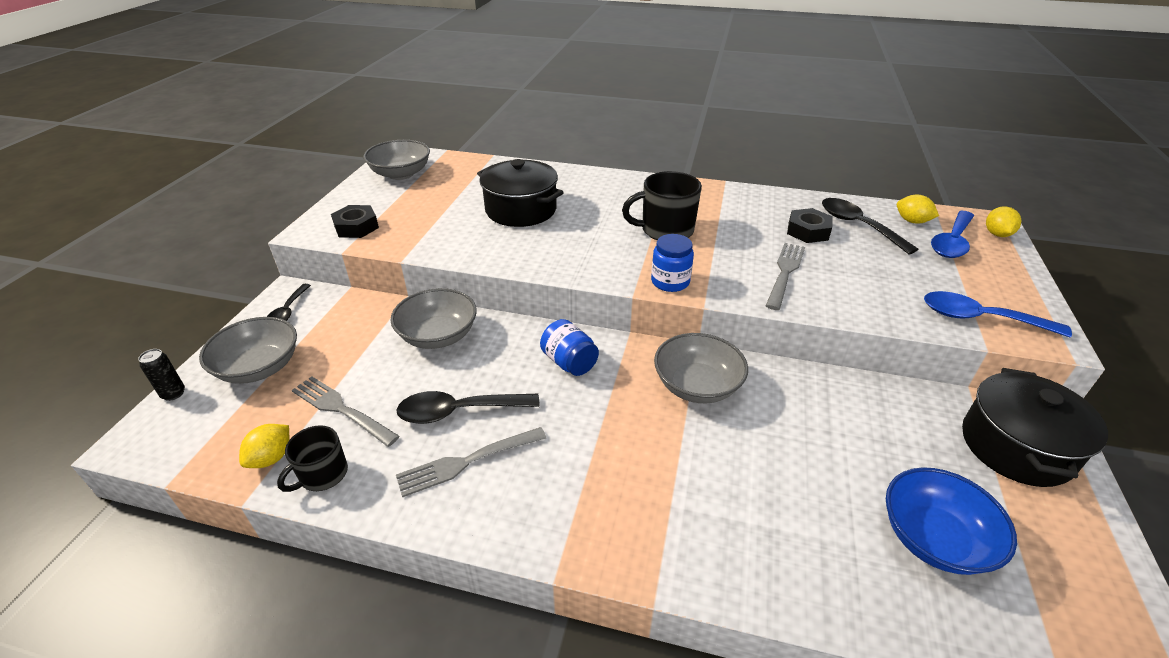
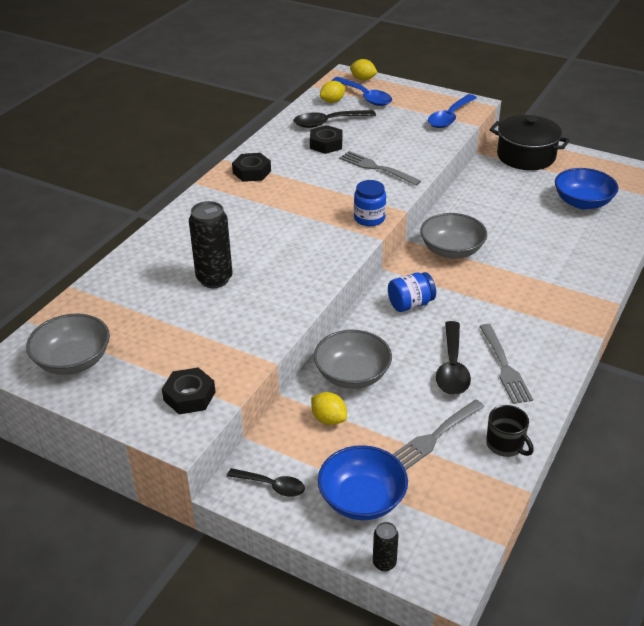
camera: 75 degrees left, 0 degrees up
(259, 368) = (362, 499): grey bowl -> blue bowl
(271, 458) = (483, 477): yellow lemon -> yellow lemon (329, 419)
(521, 210) = (214, 279): black pot -> black can
(665, 230) = (293, 206): black mug -> none
(712, 198) = (251, 172): none -> black nut

